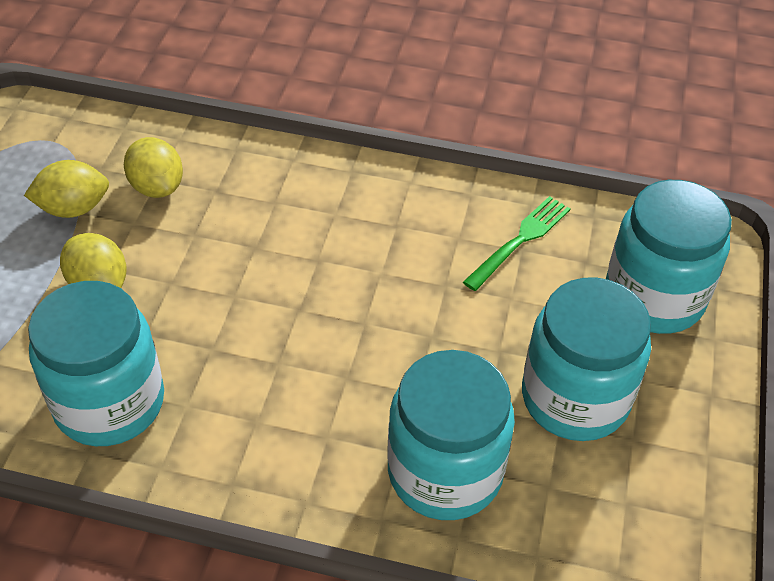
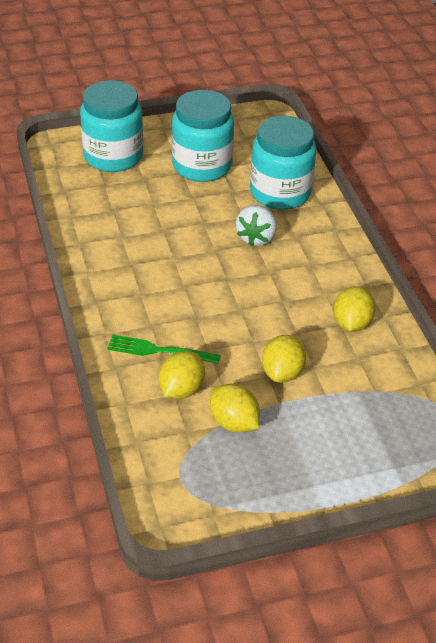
camera: 120 degrees left, 5 degrees down
(109, 402) = (351, 323): turquoise jar -> yellow lemon
(358, 383) = (256, 237): none -> white strawberry
(520, 240) = (105, 212): green fork -> green fork (158, 350)

